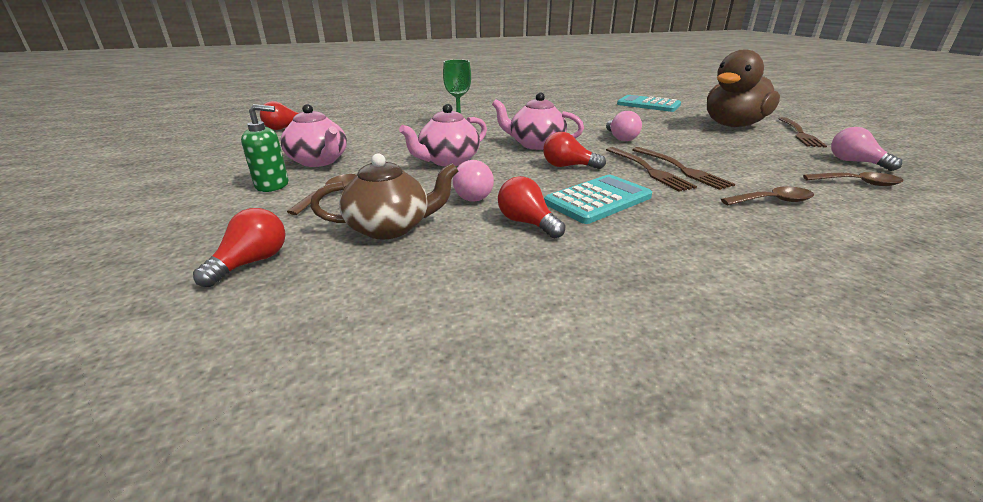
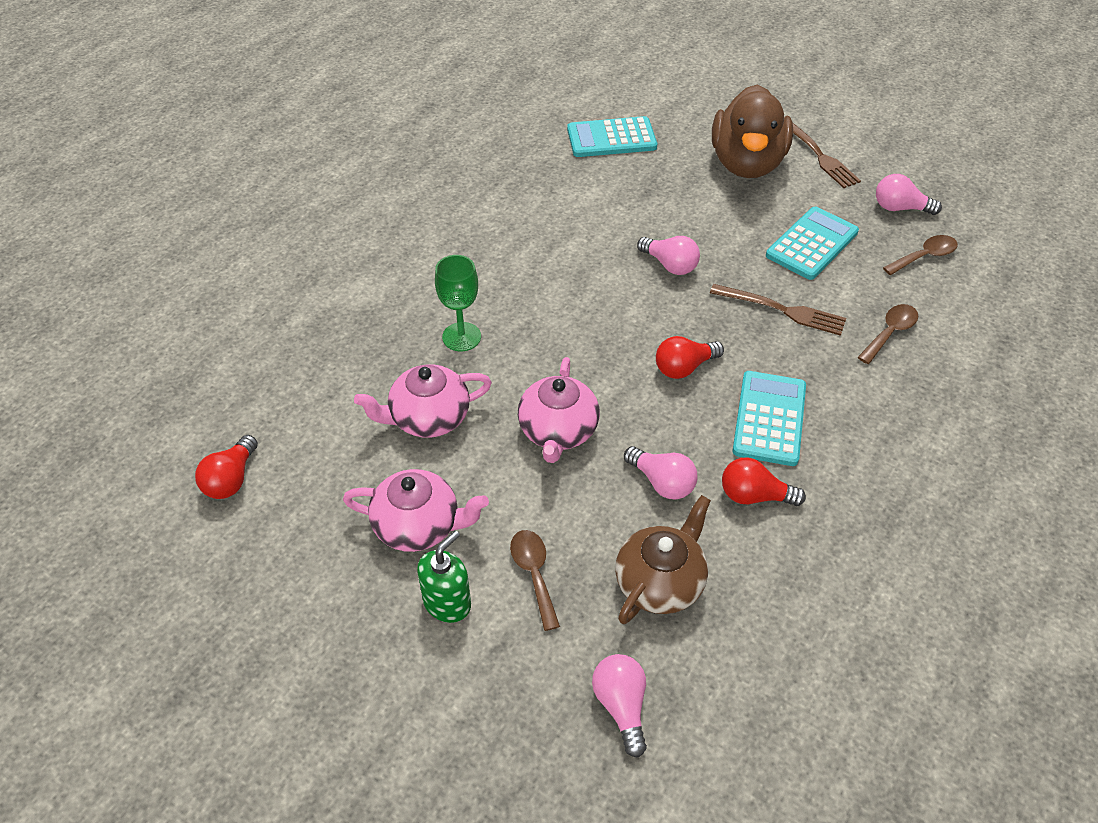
camera: 40 degrees left, 20 degrees up
(251, 262) = (621, 706): red light bulb -> pink light bulb
(535, 144) = (601, 334): pink teapot -> pink teapot (428, 418)
(649, 170) = (759, 330): brown fork -> none
(746, 156) = (812, 244): none -> turquoise calculator

